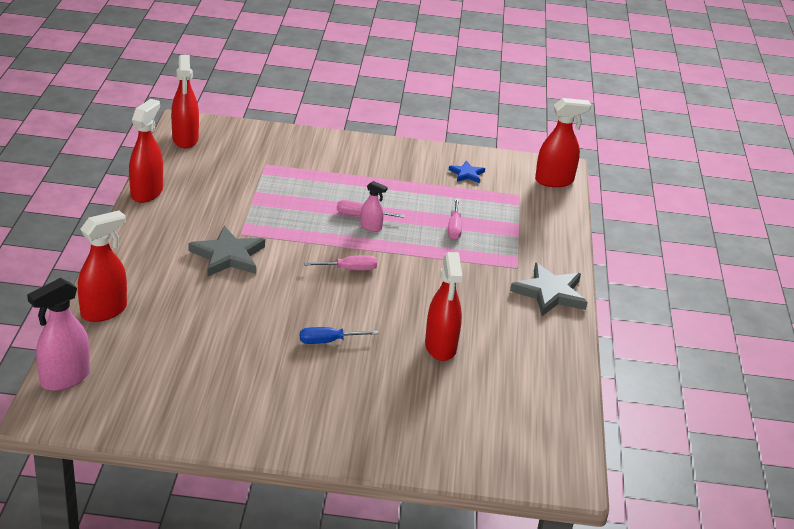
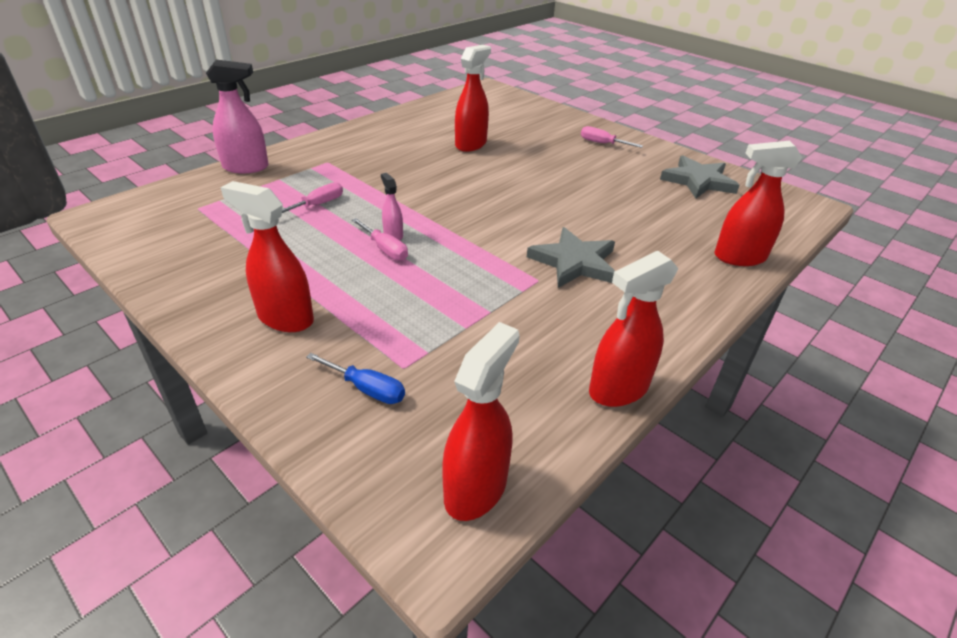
camera: 140 degrees left, 5 degrees up
(65, 378) = (791, 219): pink spray bottle -> pink spray bottle (246, 167)
(328, 341) = (550, 172): blue screwdriver -> blue screwdriver (366, 389)
(349, 269) = (468, 209): pink screwdriver -> pink screwdriver (602, 143)
(467, 174) = (196, 248): blue star -> none
(550, 293) = (338, 142): grey star -> grey star (698, 181)
(554, 181) = (135, 206): red spray bottle -> red spray bottle (285, 318)

